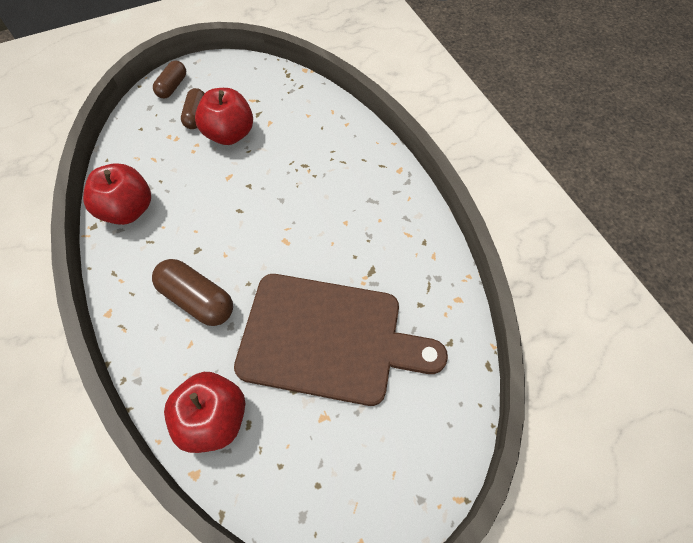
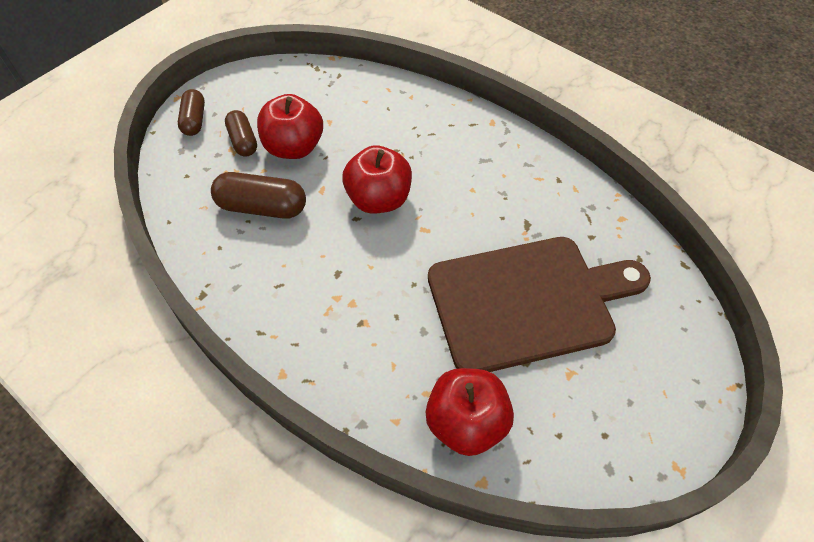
camera: 25 degrees left, 5 degrees down
(128, 210) = (232, 263): red apple -> red apple (378, 199)
(197, 299) = (371, 320): brown capsule -> brown capsule (262, 207)

